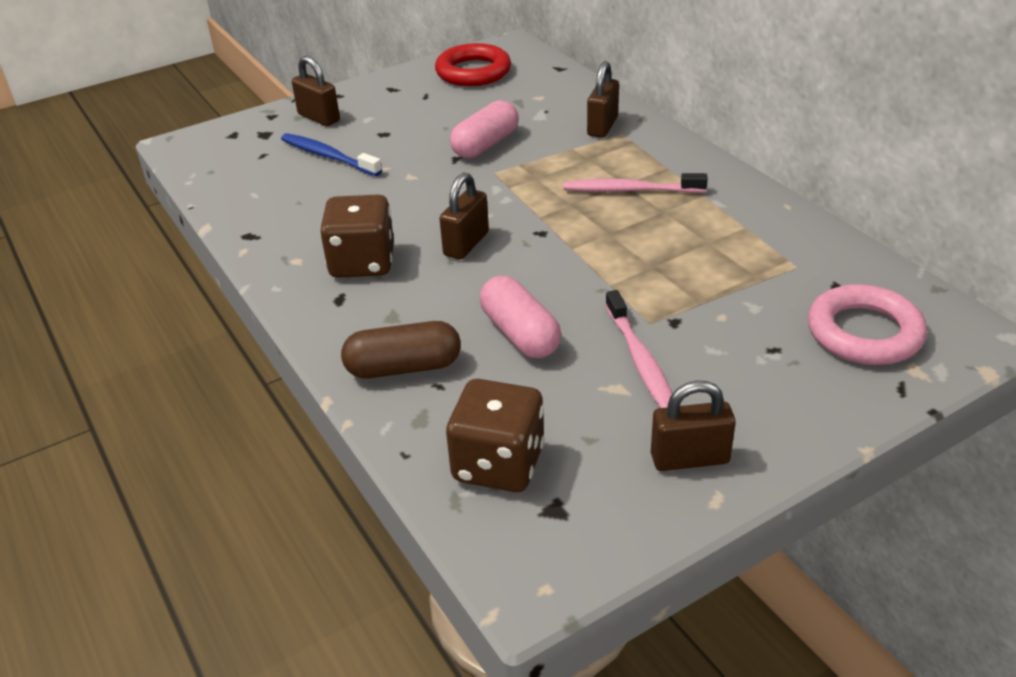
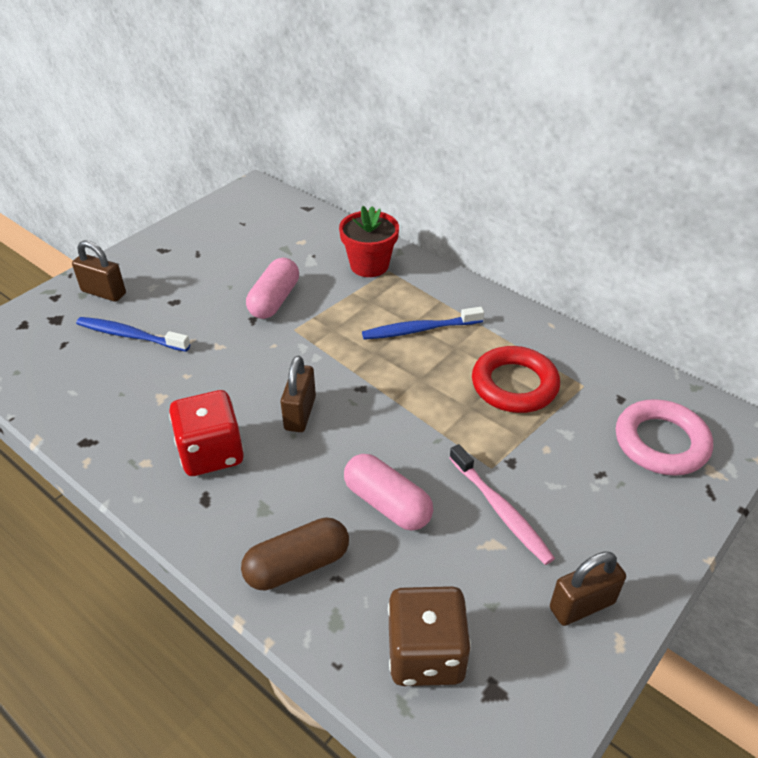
camera: 20 degrees left, 5 degrees up
(362, 263) = (211, 453): brown dice -> red dice
(473, 72) = (232, 221): red ring -> red ring (514, 385)
(602, 126) = (369, 265): brown padlock -> red flower pot
(630, 190) = (419, 330): pink toothbrush -> blue toothbrush

